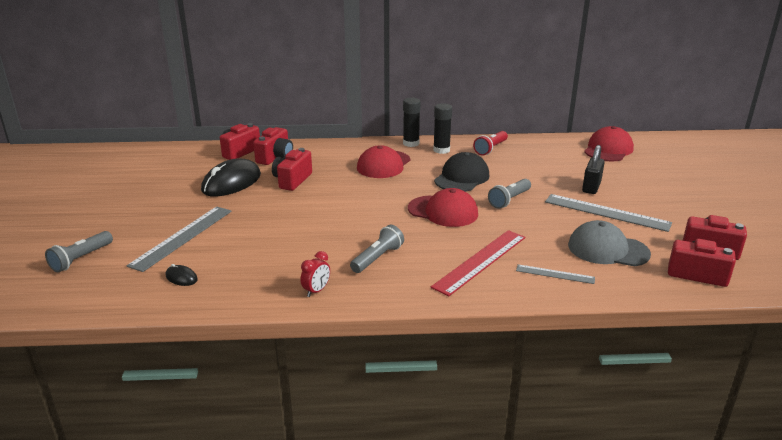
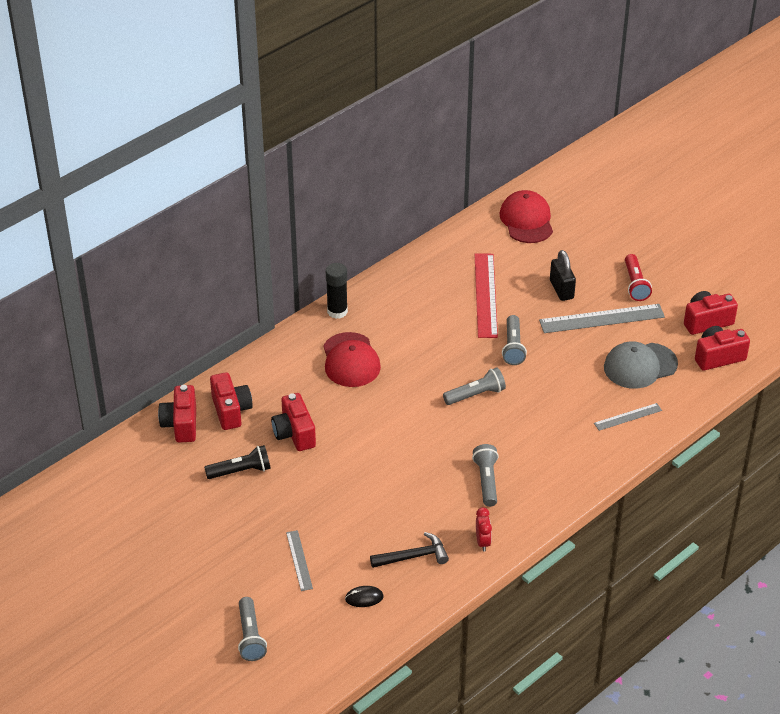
camera: 40 degrees left, 15 degrees up
(182, 237) = (299, 560): grey ruler -> grey ruler, size x0.54
(231, 182) = (240, 471): black mouse -> black flashlight
(254, 273) = (413, 556): none -> black hammer
(441, 150) = (378, 306): black glue stick -> none
(443, 211) = (475, 395): red cap -> grey flashlight
(462, 178) = (442, 339): black cap -> none
(480, 261) = (564, 436): red ruler -> red ruler (485, 295)
(491, 149) = (422, 278): red flashlight -> red flashlight (635, 284)

